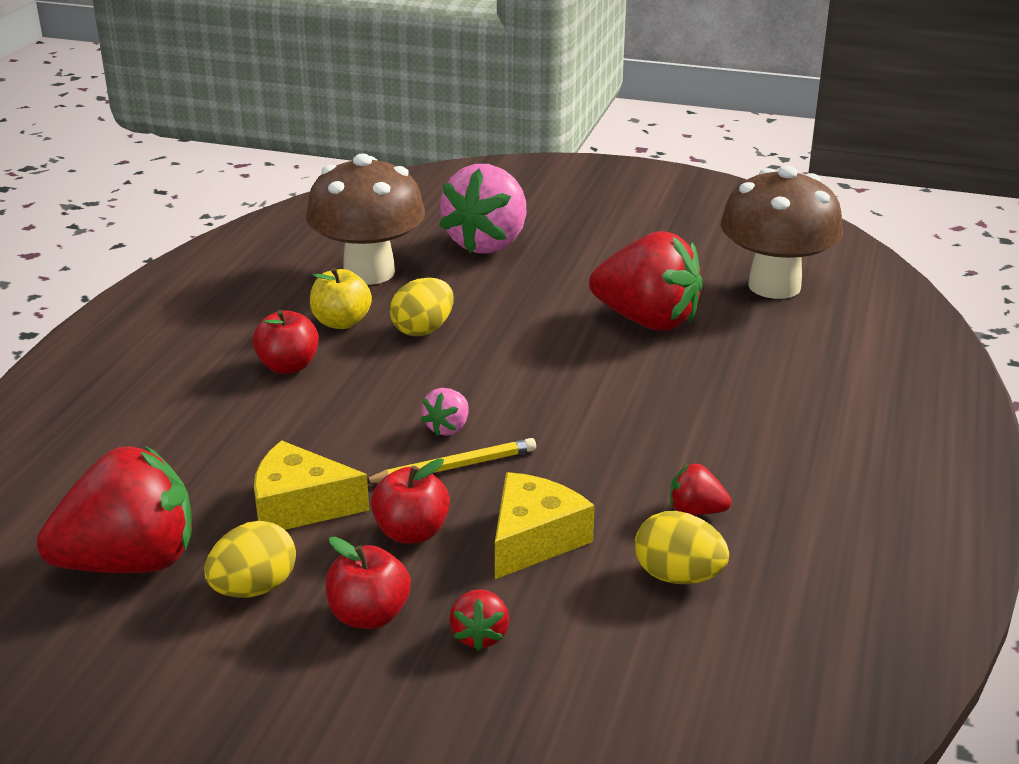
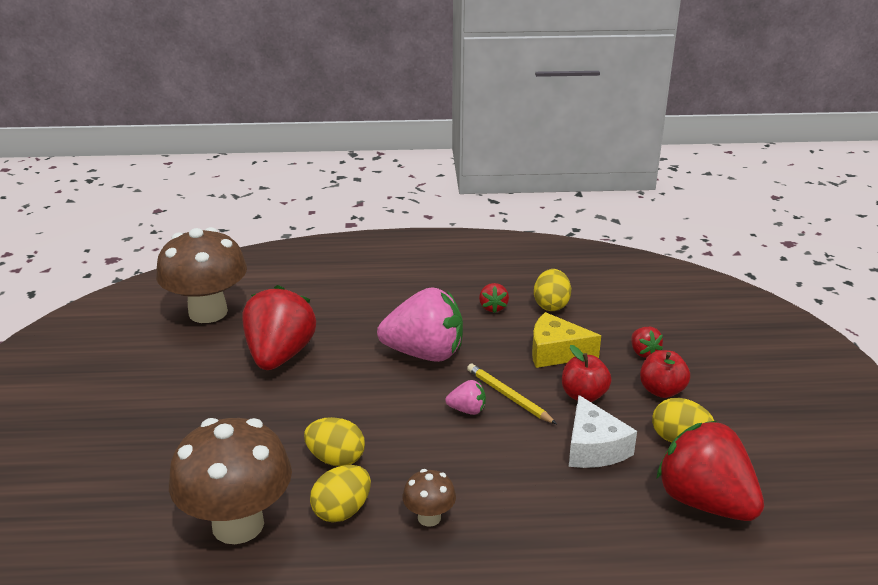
camera: 110 degrees left, 0 degrees up
(288, 366) = (429, 518): red apple -> brown mushroom
(300, 506) = (594, 448): yellow cheese -> white cheese
(341, 322) = (342, 511): yellow apple -> yellow egg
(480, 635) = (643, 352): red strawberry -> red strawberry turned 90 degrees clockwise
(488, 243) = (158, 464): pink strawberry -> pink strawberry (424, 353)

